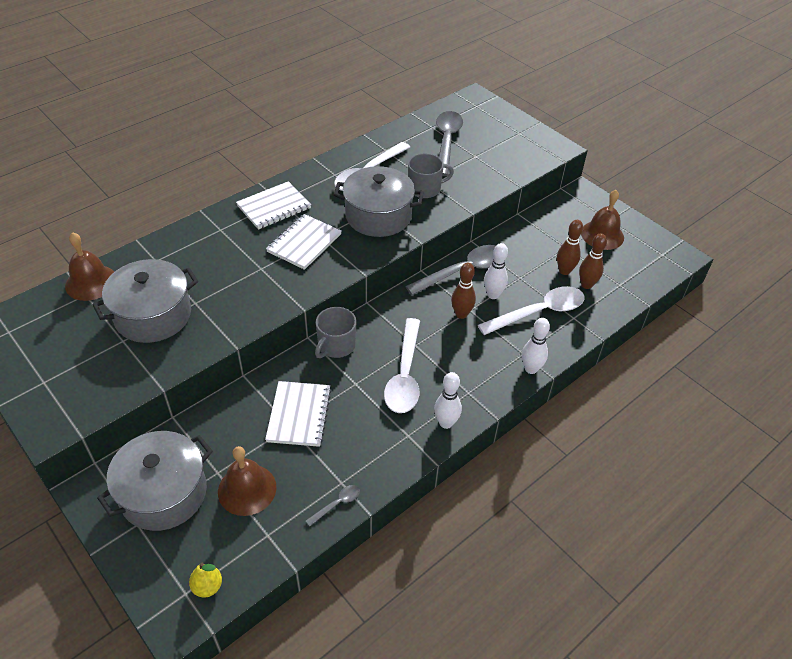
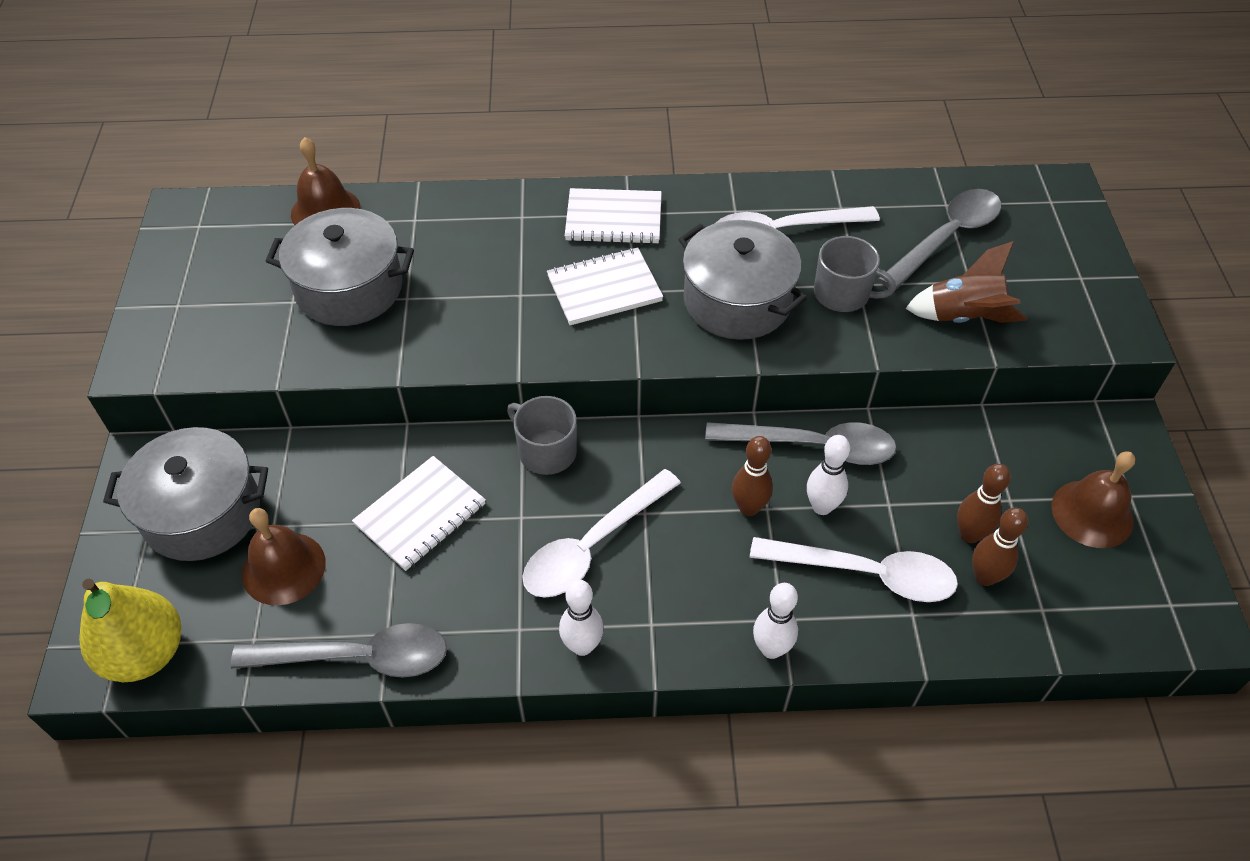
camera: 40 degrees right, 5 degrees up
(207, 586) = (145, 653): yellow pear -> yellow pear, size x2.13
(336, 345) = (546, 451): grey mug -> grey mug turned 60 degrees clockwise
(337, 504) = (358, 657): grey spoon -> grey spoon, size x2.29
(488, 173) = (963, 317): none -> brown rocket

